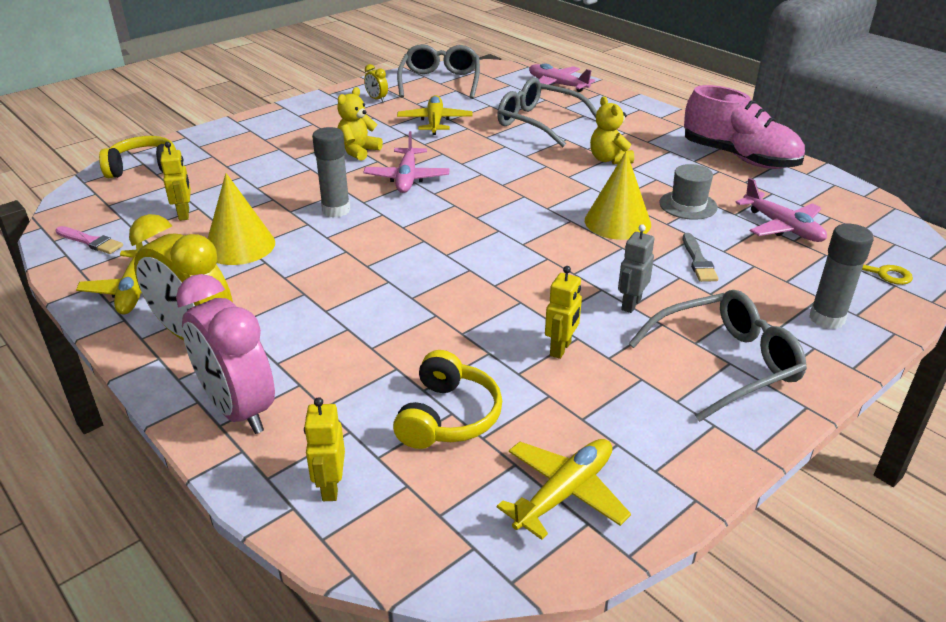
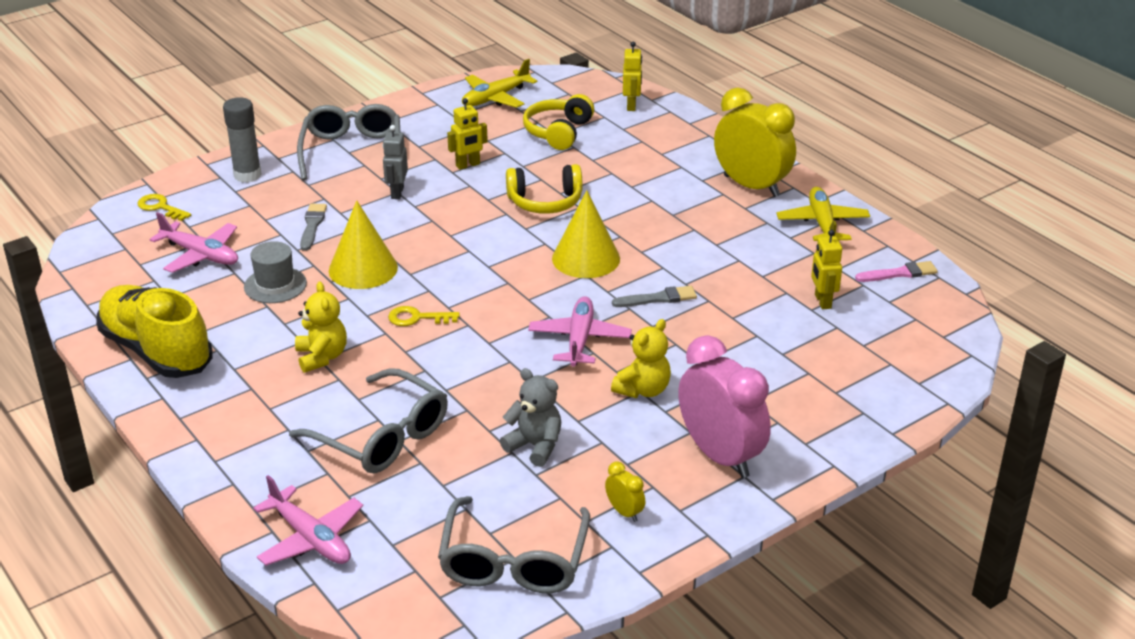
camera: 175 degrees left, 0 degrees up
(91, 241) = (899, 273): pink brush -> pink brush turned 135 degrees clockwise
(144, 168) = (912, 374): yellow headphones -> yellow headphones (545, 202)
(238, 410) = (699, 142): pink clock -> pink clock (720, 456)
(240, 246) = (747, 261): yellow cone -> yellow cone (586, 258)
(336, 210) = (658, 298): grey glue stick -> grey brush
(435, 122) = (535, 446): yellow plane -> grey teddy bear
(547, 187) = (417, 318): none -> yellow key
(561, 349) = (468, 165): yellow robot -> yellow robot turned 150 degrees counterclockwise
(630, 304) = (397, 193): grey robot -> grey robot turned 150 degrees clockwise
(726, 363) = (352, 151): grey glasses -> grey glasses turned 105 degrees clockwise
(739, 158) = (157, 351): pink shoe -> yellow shoe
(782, 227) = (200, 255): pink plane -> pink plane turned 150 degrees clockwise

